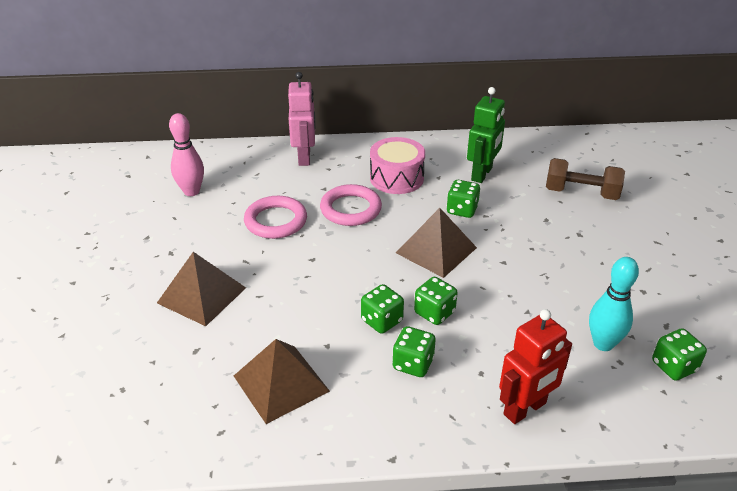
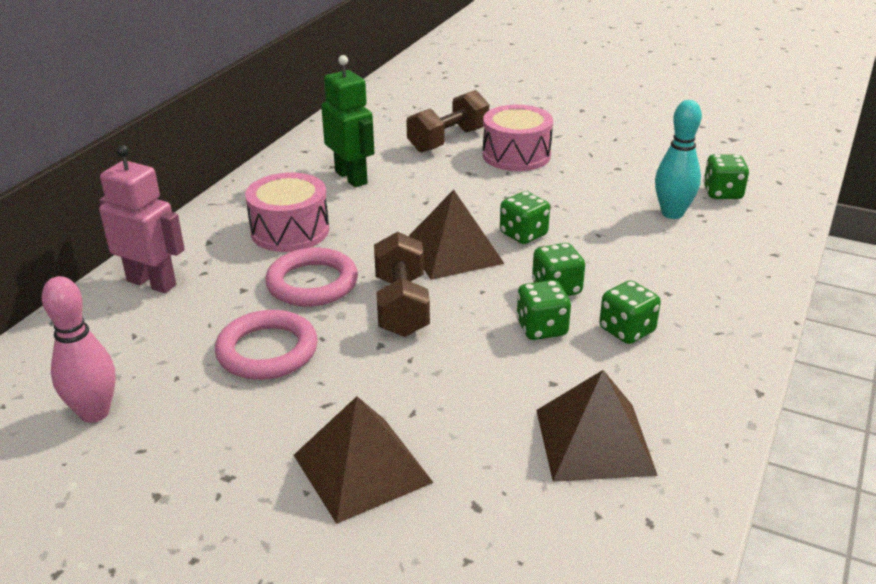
camera: 60 degrees left, 5 degrees down
(357, 252) = (402, 306): none -> brown dumbbell
(462, 210) = (401, 211): green dice -> green dice (523, 234)
(525, 409) = (732, 286): red robot -> none
(598, 232) = (516, 155): none -> pink drum

